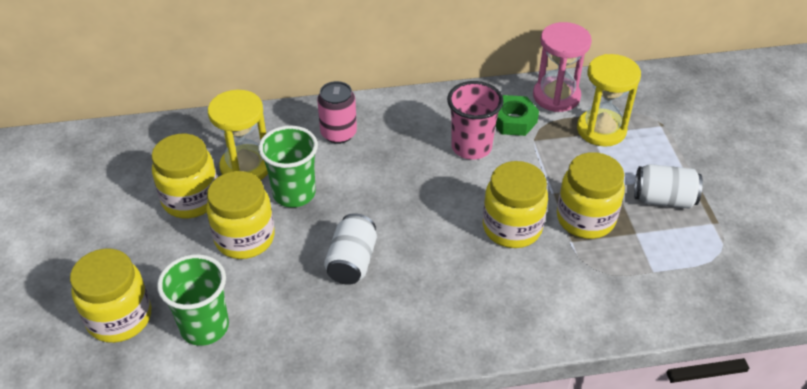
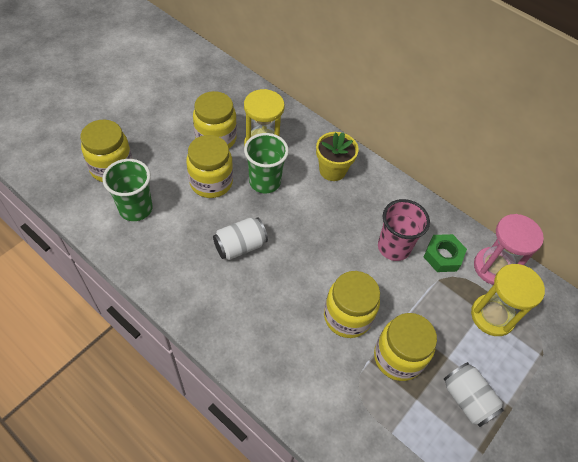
camera: 45 degrees right, 10 degrees up
(338, 133) = (332, 170): pink can -> yellow flower pot

